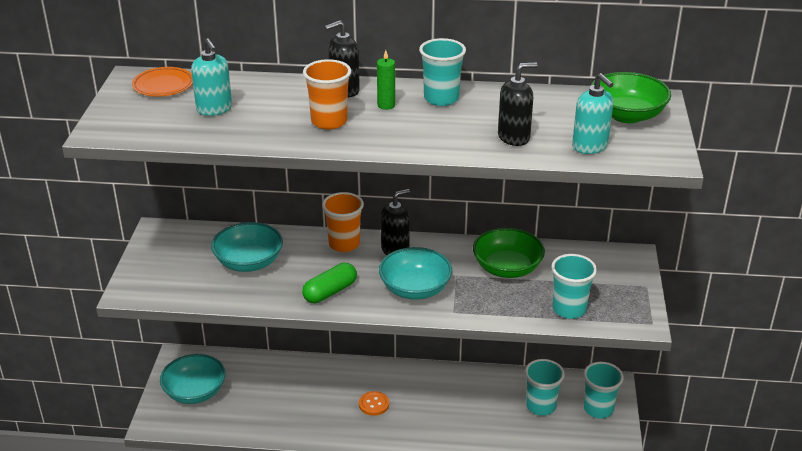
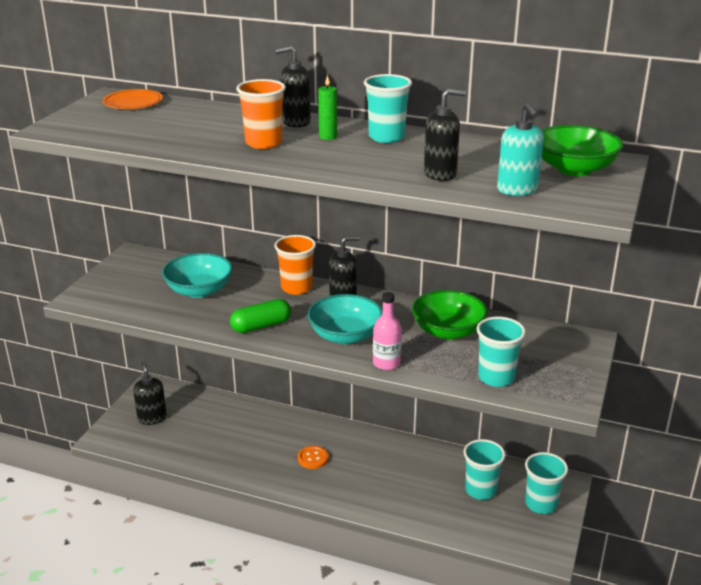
camera: 15 degrees right, 5 degrees down
(195, 392) = (152, 418): turquoise bowl -> black soap dispenser
(214, 109) = (164, 124): turquoise soap dispenser -> none
(466, 312) = (386, 363): none -> pink bottle

